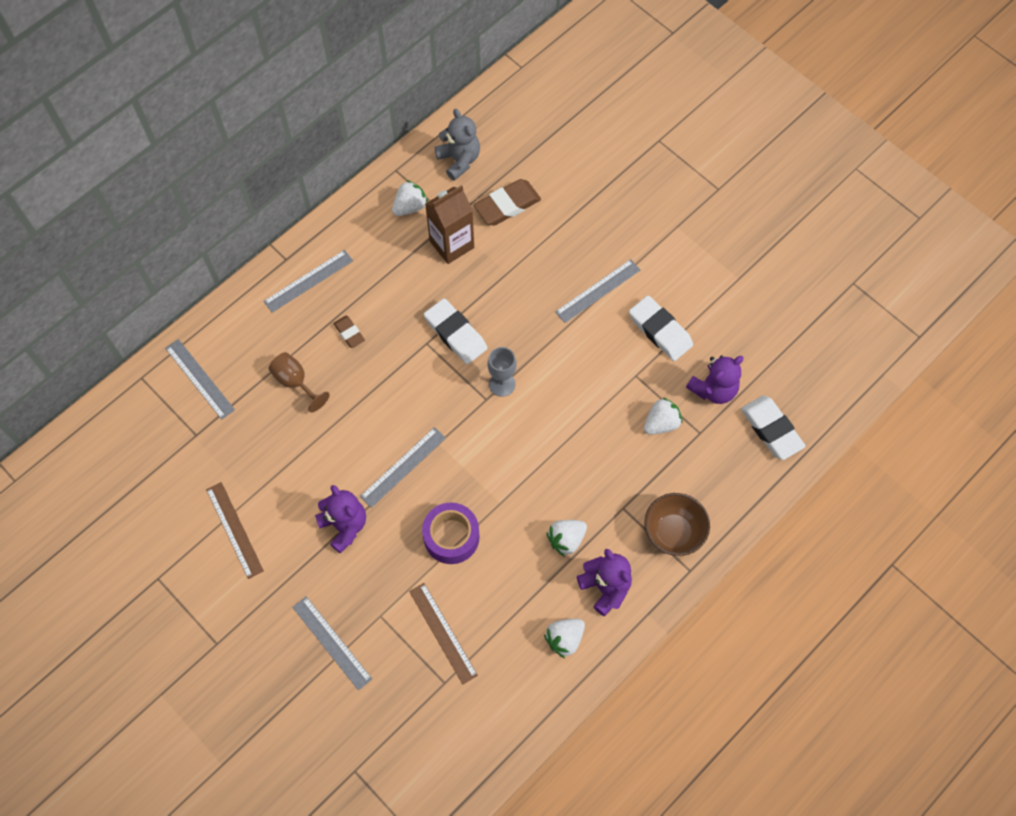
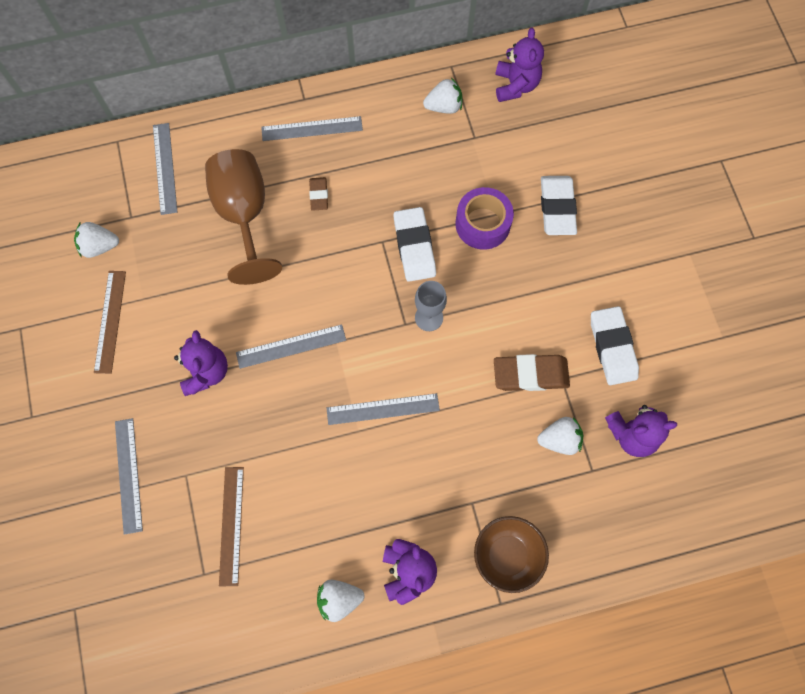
camera: 30 degrees right, 5 degrees up
(295, 382) = (244, 215): brown goblet -> brown goblet, size x1.89
(451, 537) = (294, 437): purple tape -> purple tape (482, 224)
(452, 244) = (461, 161): brown carton -> none
(459, 160) = (515, 85): grey teddy bear -> purple teddy bear
(507, 205) = (535, 150): brown eraser -> brown eraser (530, 374)
(566, 539) = (399, 502): white strawberry -> white strawberry (99, 246)
(598, 291) = (574, 276): grey ruler -> grey ruler (383, 409)
(771, 429) = (667, 508): white eraser -> white eraser (557, 208)

